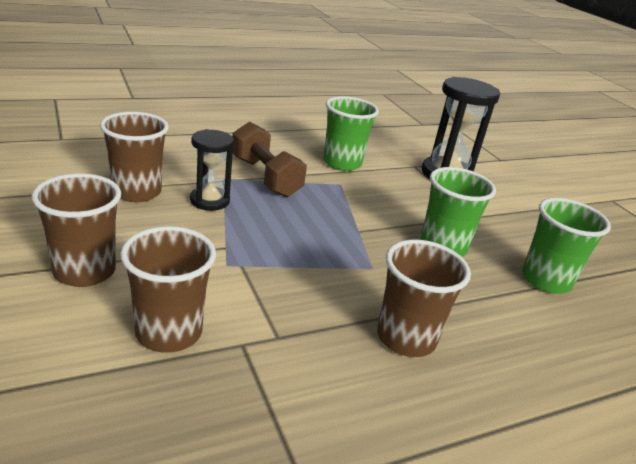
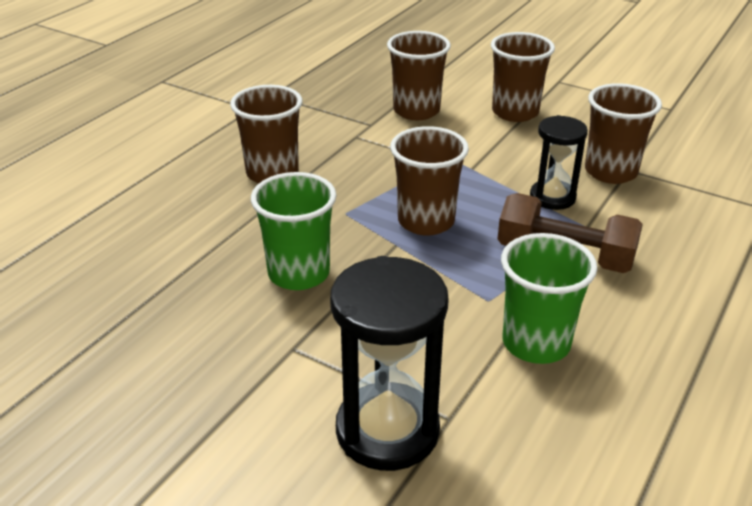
camera: 150 degrees right, 5 degrees up
(320, 232) = (426, 221): none -> brown cup
(546, 280) = (166, 292): green cup -> none

